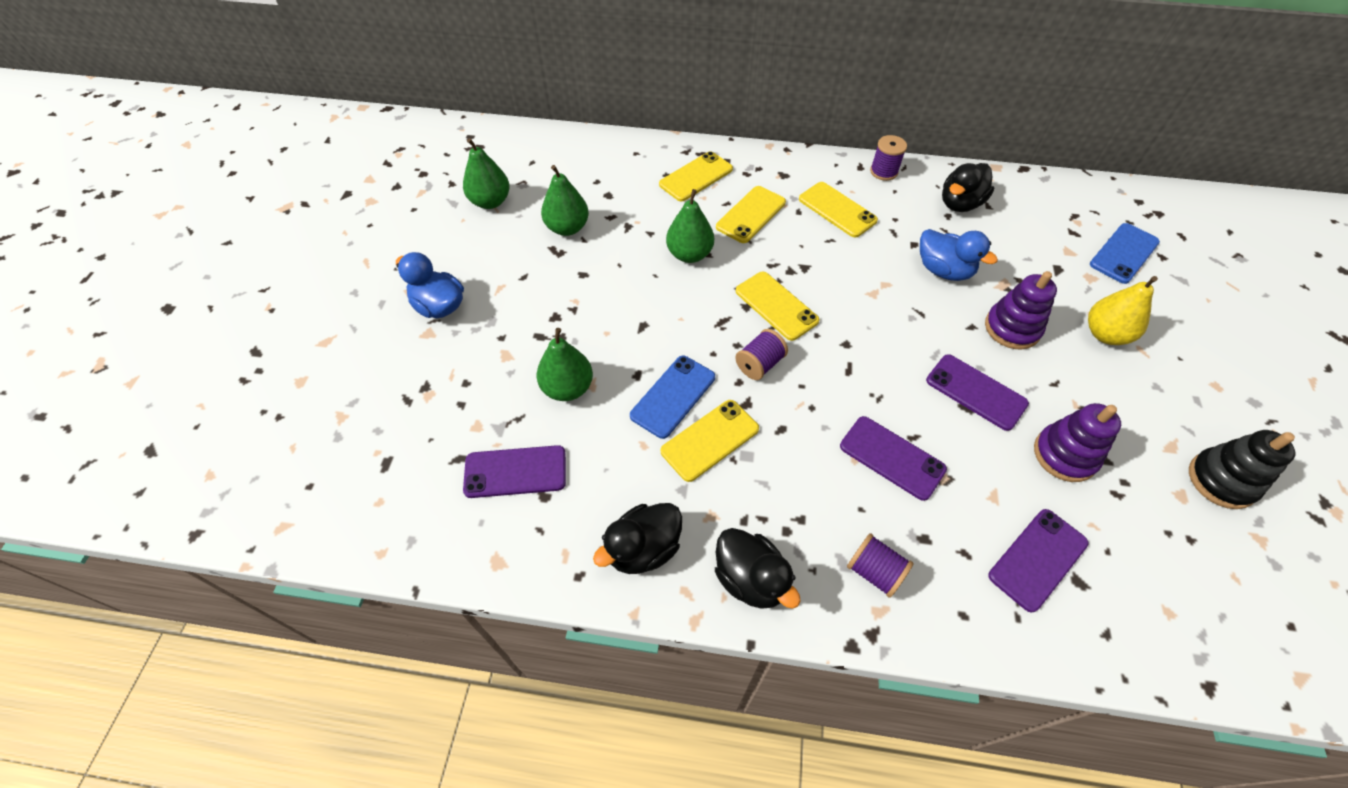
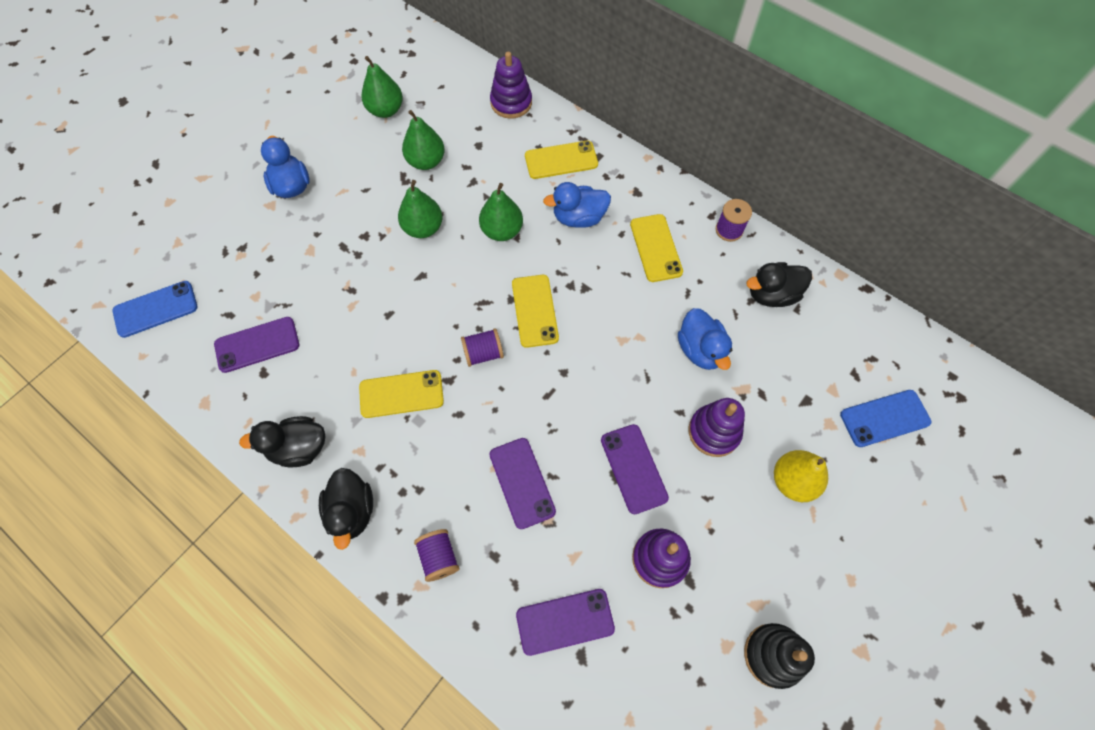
camera: 30 degrees right, 10 degrees up
(515, 471) = (257, 344): purple phone -> purple phone turned 45 degrees counterclockwise
(567, 388) = (333, 299): green pear -> green pear (423, 228)
(611, 150) = (511, 103): none -> purple stacking toy
(673, 396) = (401, 345): blue phone -> blue phone (156, 309)
(750, 214) = (579, 218): yellow phone -> blue duck

